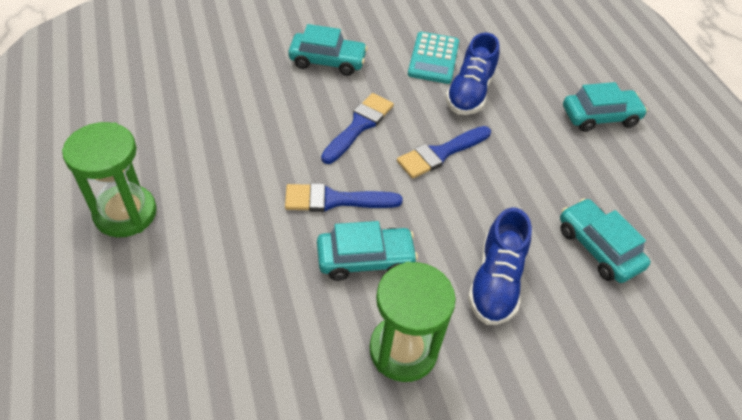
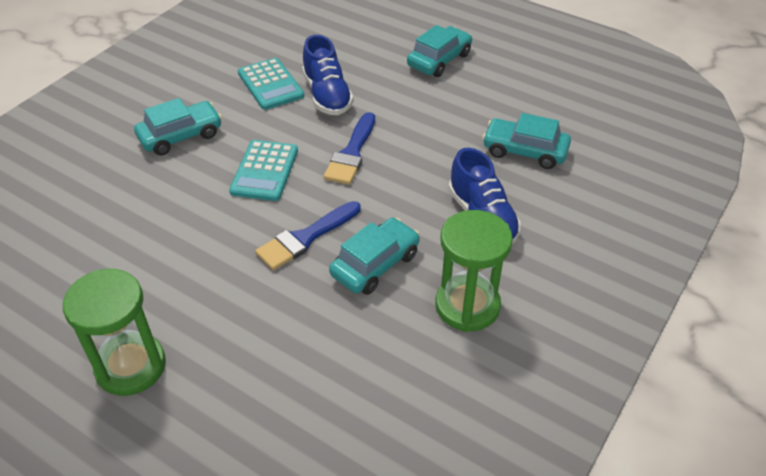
camera: 35 degrees left, 5 degrees down
(359, 126) = (264, 171): blue brush -> turquoise calculator

